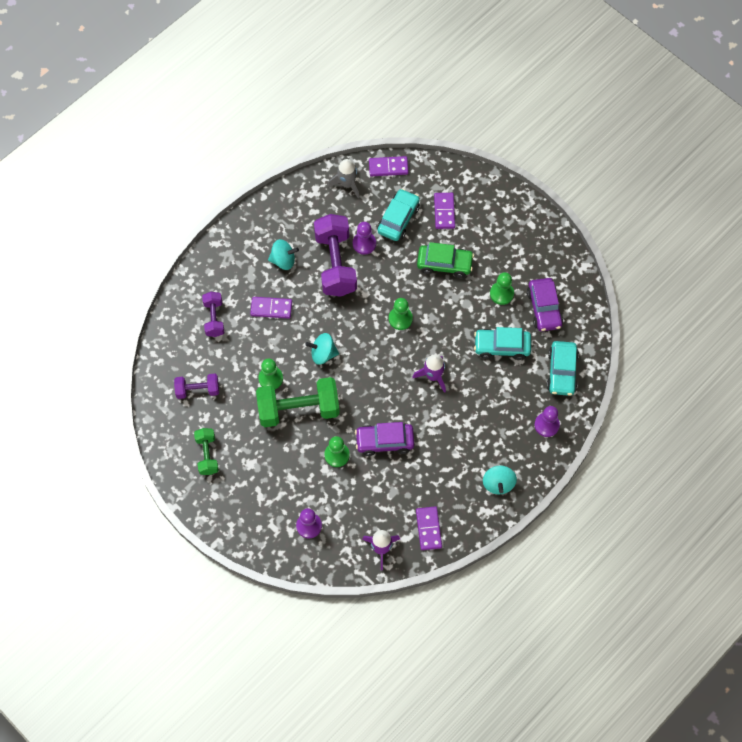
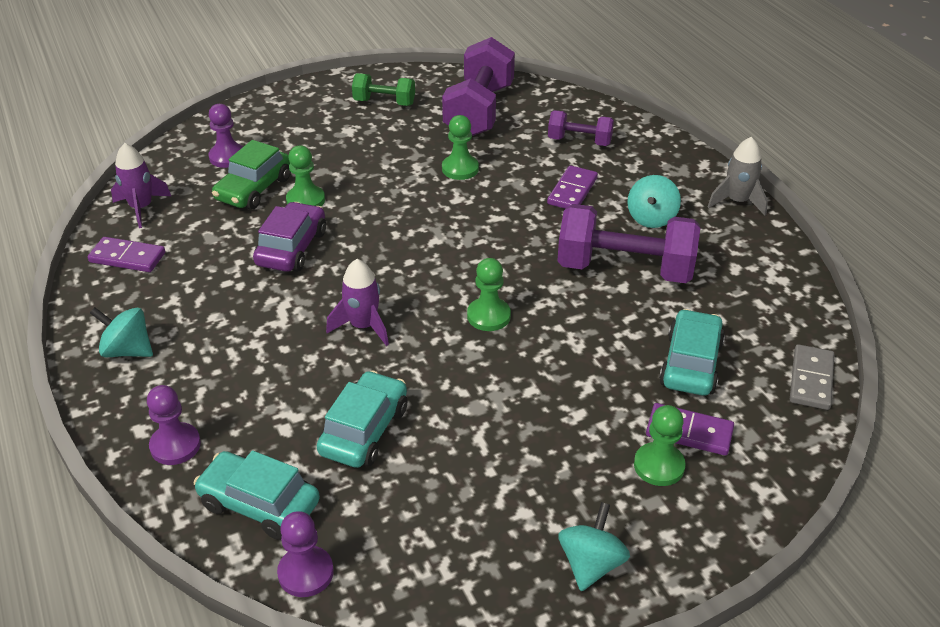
camera: 110 degrees right, 25 degrees down
(198, 390) = (479, 111): purple dumbbell -> purple dumbbell, size x1.84
(298, 409) = (398, 182): green dumbbell -> none
(323, 354) = (471, 222): turquoise spinning top -> turquoise spinning top (591, 564)
(347, 184) = (783, 318): grey rocket -> grey rocket (737, 201)
(364, 244) = (652, 309): purple pawn -> purple pawn (306, 573)
(388, 167) = (811, 379): purple domino -> grey domino
(398, 219) = (690, 364): turquoise car -> turquoise car turned 120 degrees counterclockwise
(444, 264) = (572, 400): green car -> green car (254, 189)
(501, 293) = (473, 464): green pawn -> green pawn (659, 466)
(544, 308) = (408, 522): purple car -> none

